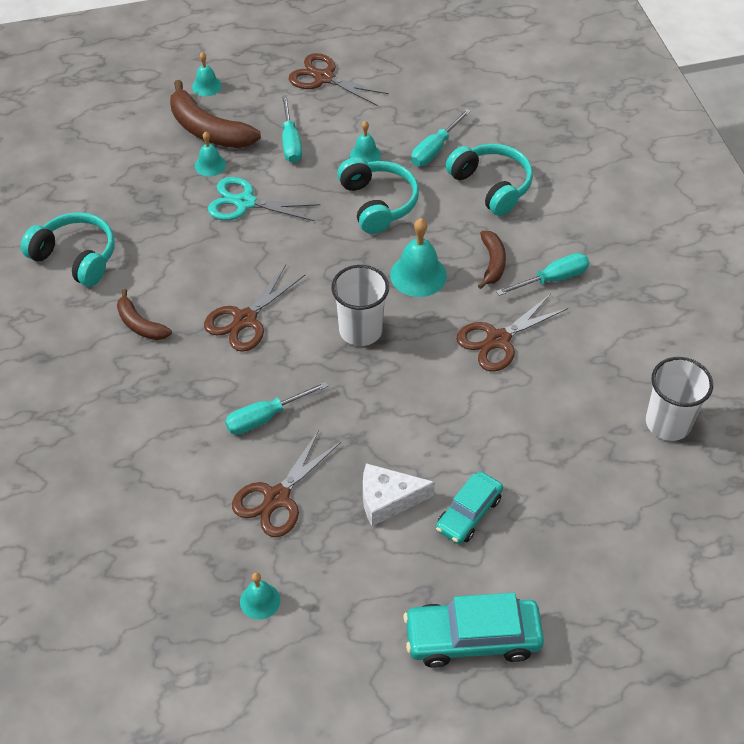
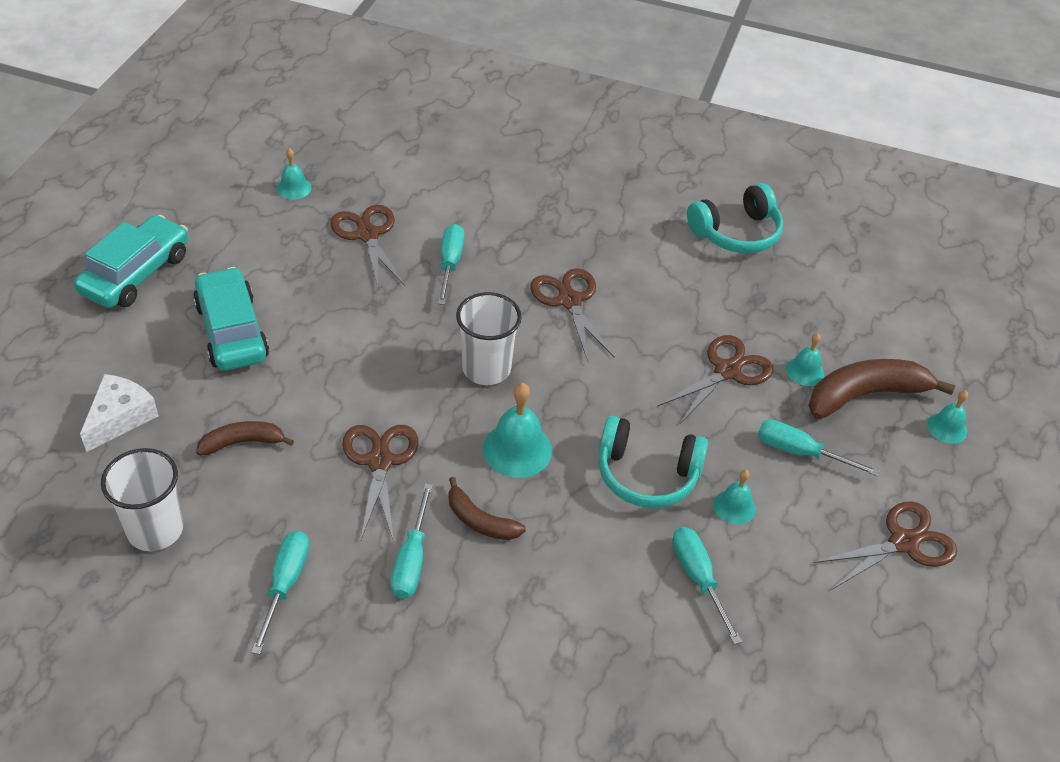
camera: 120 degrees right, 5 degrees down
(140, 324) = (621, 238): brown banana -> brown banana (243, 442)
(245, 203) = (727, 371): turquoise scissors -> brown scissors
(388, 499) = (298, 292): white cheese -> white cheese (120, 418)
(468, 513) = (232, 331): turquoise car -> turquoise car, size x1.55
(491, 186) = (595, 596): turquoise headphones -> none
(631, 328) = (285, 584): none -> turquoise screwdriver

